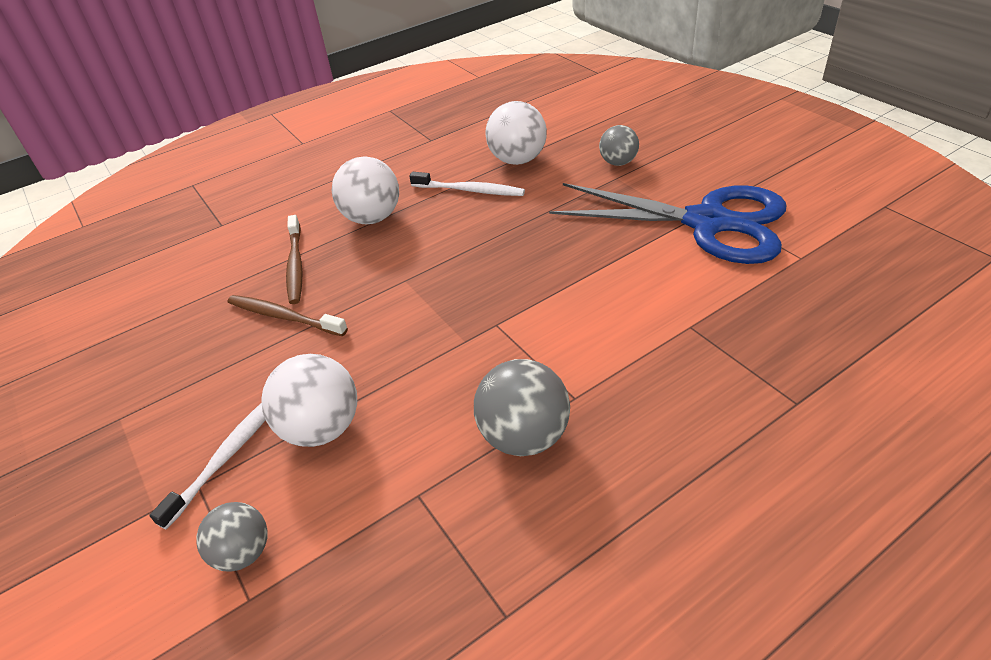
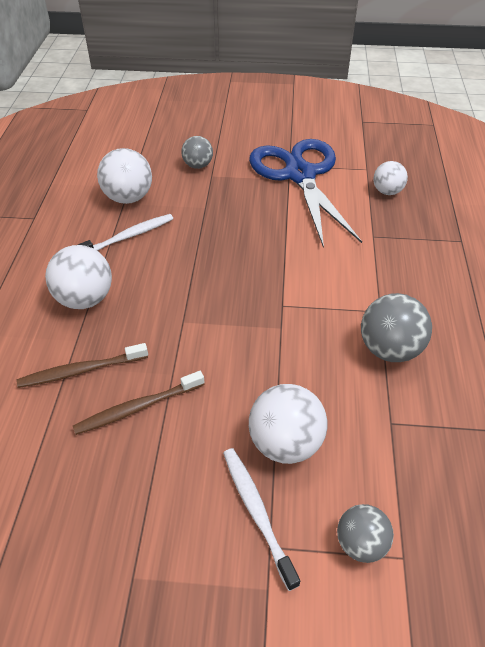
camera: 55 degrees left, 5 degrees up
(295, 265) = (81, 370): brown toothbrush -> brown toothbrush turned 135 degrees clockwise
(707, 222) = (299, 175): blue scissors -> blue scissors turned 75 degrees counterclockwise
(786, 294) = (387, 191): none -> white ball

